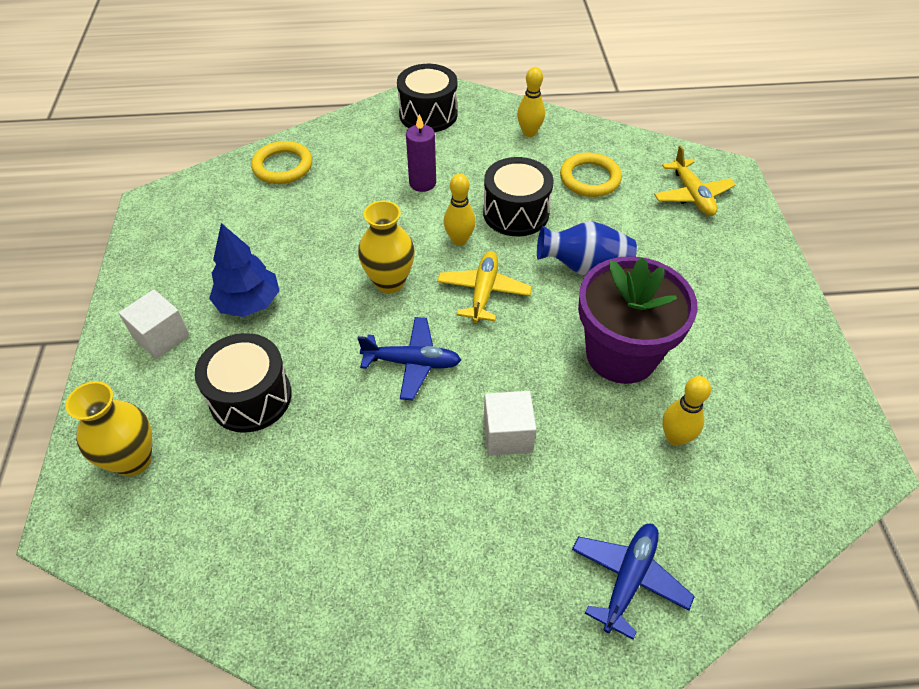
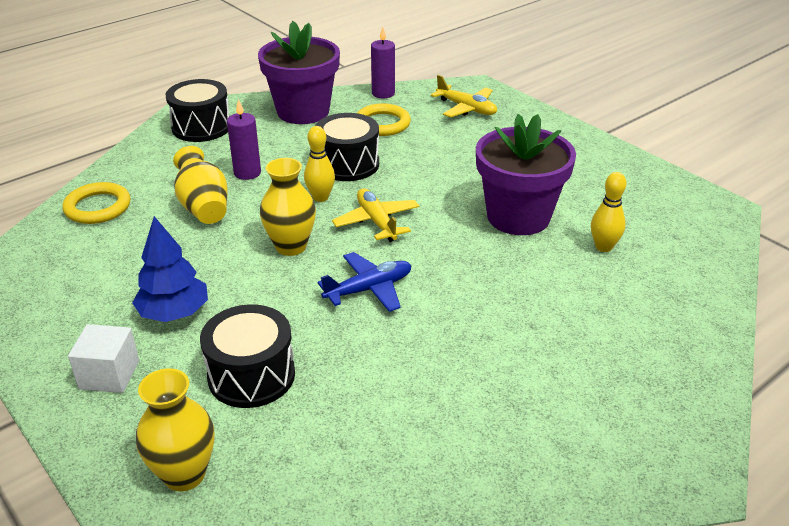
camera: 35 degrees left, 15 degrees down
(358, 204) = (204, 207): none -> yellow vase
(507, 434) = (491, 298): white cube -> none
(529, 132) = (303, 111): yellow bowling pin -> purple flower pot
(584, 267) = (437, 177): blue vase -> none
(623, 141) = (383, 93): none -> purple candle
(628, 579) = (660, 338): blue plane -> none

